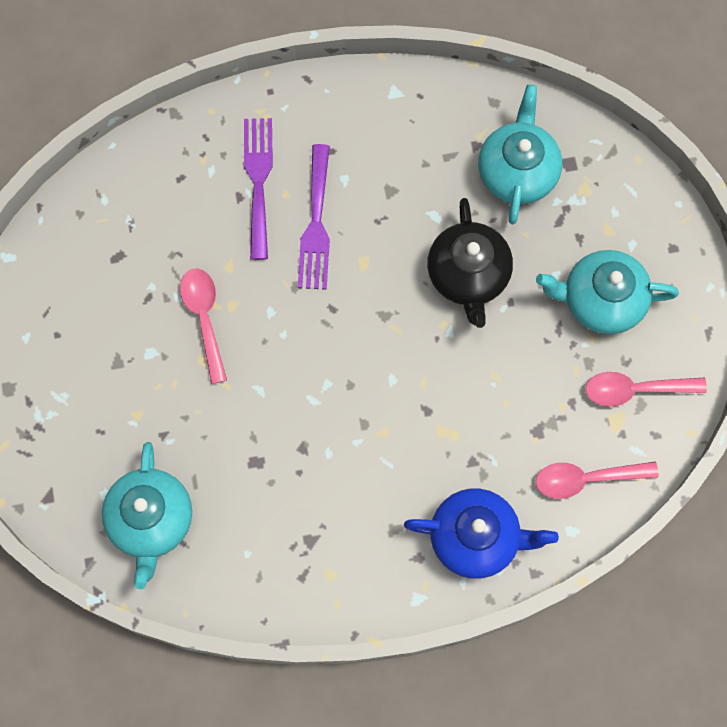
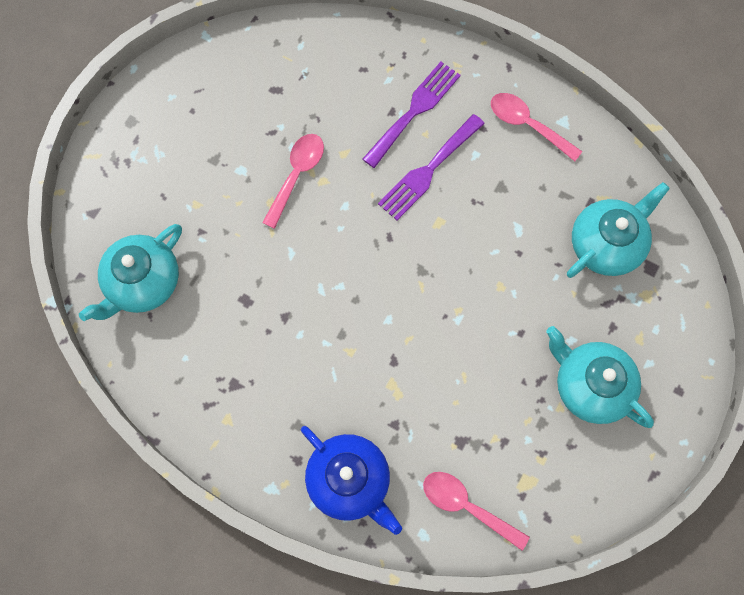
camera: 40 degrees right, 0 degrees up
(468, 275) = (506, 290): black teapot -> none
(635, 390) = (560, 471): pink spoon -> pink spoon (527, 125)

